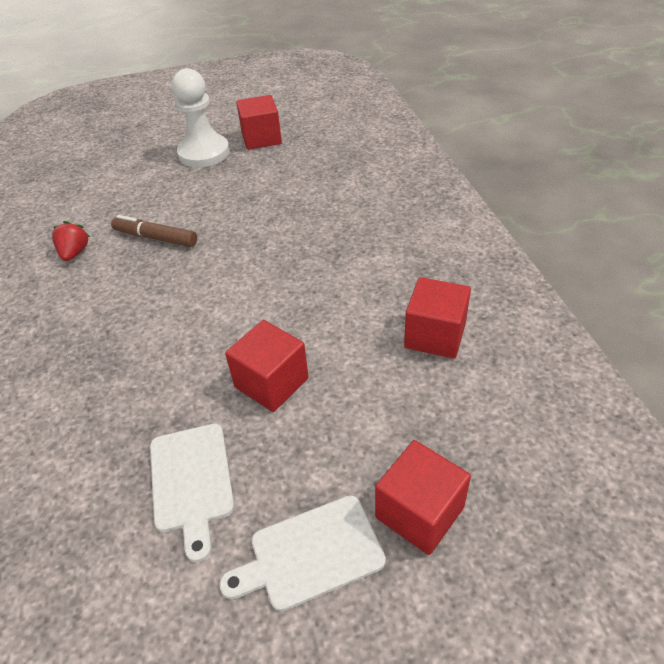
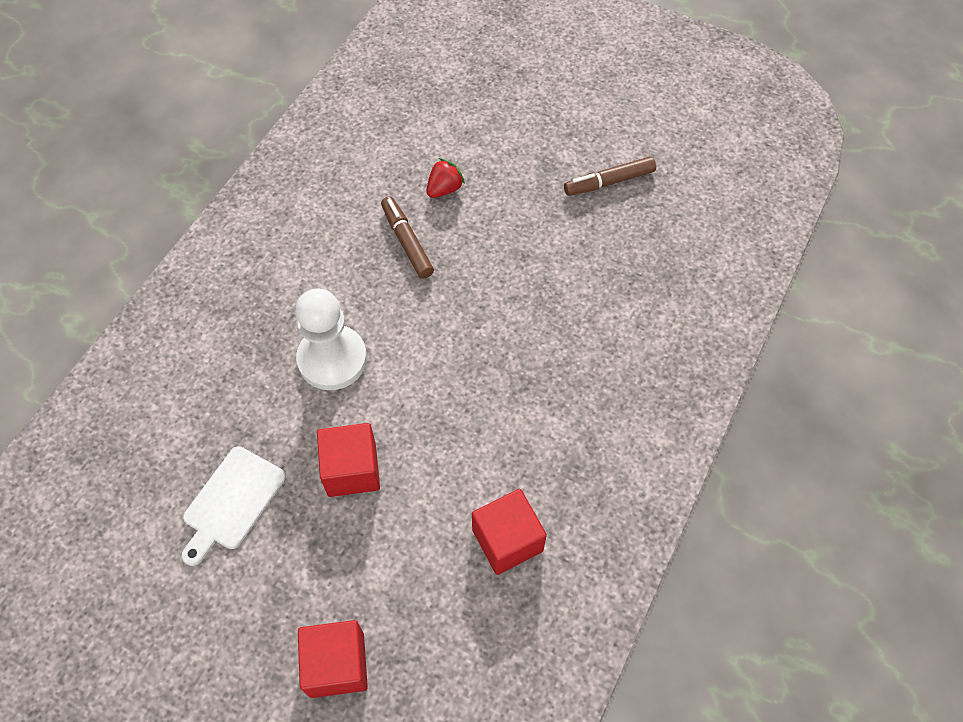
camera: 40 degrees right, 15 degrees up
(75, 253) = (336, 208): red strawberry -> red strawberry (444, 189)
(204, 153) = (540, 162): white pawn -> white pawn (332, 359)
(261, 138) = (609, 182): red cube -> brown marker
(310, 554) = (248, 624): white cutting board -> none

